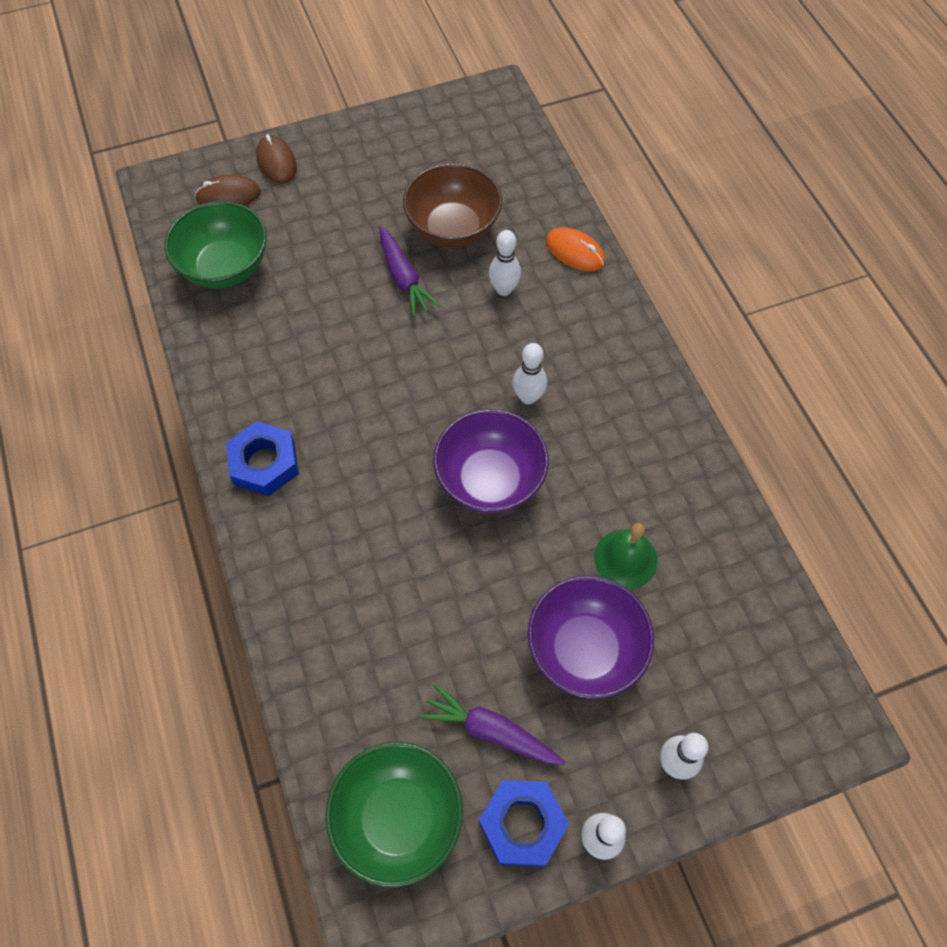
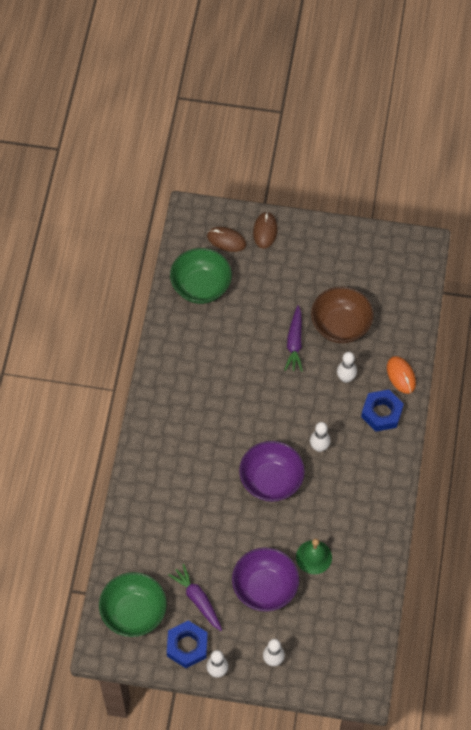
camera: 30 degrees right, 0 degrees up
(264, 463) = (163, 412): blue nut -> blue nut (381, 413)

